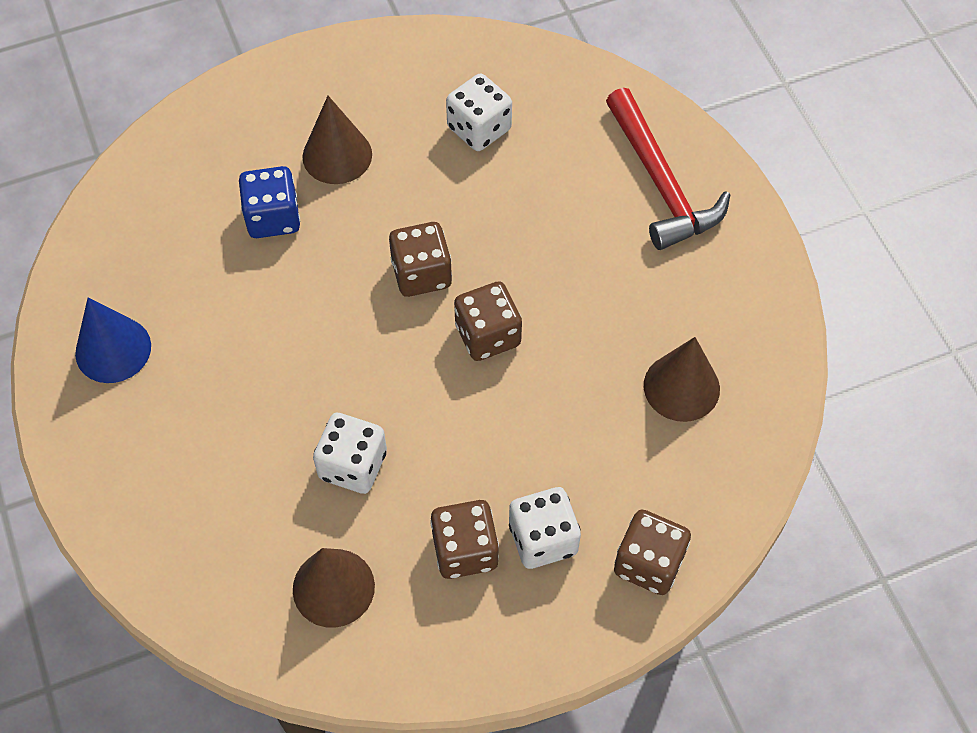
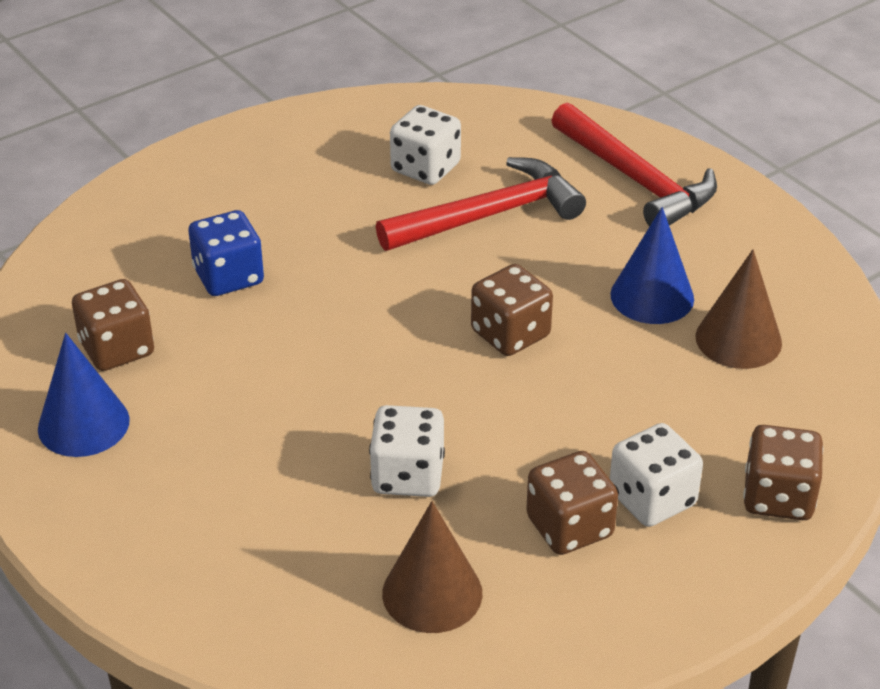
camera: 15 degrees left, 20 degrees down
(337, 155) = (280, 214): brown cone -> none
(421, 274) = (415, 295): brown dice -> brown dice (117, 349)
(515, 196) = (488, 215): none -> red hammer
(624, 321) = (652, 296): none -> blue cone

